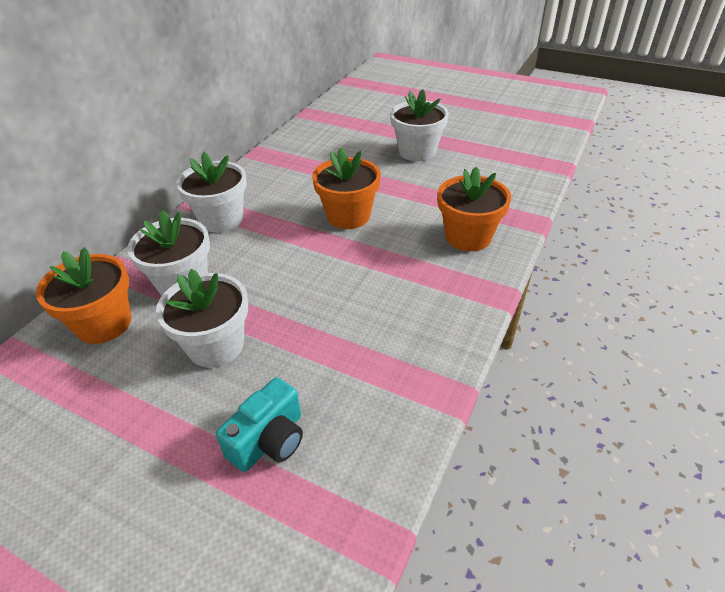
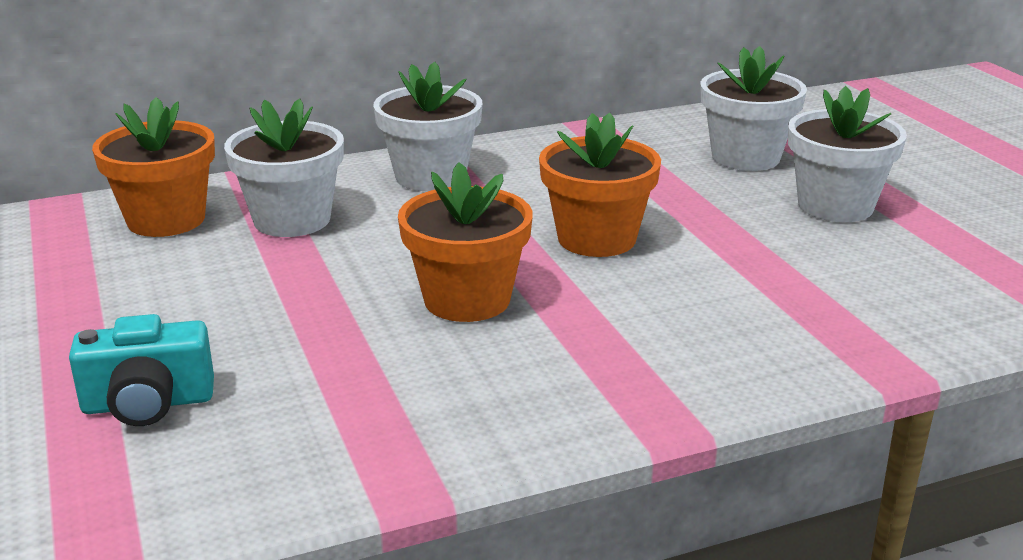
camera: 40 degrees right, 15 degrees down
(216, 346) = (233, 292): white flower pot -> white flower pot (745, 157)
(468, 237) = (738, 338): orange flower pot -> orange flower pot (467, 300)

